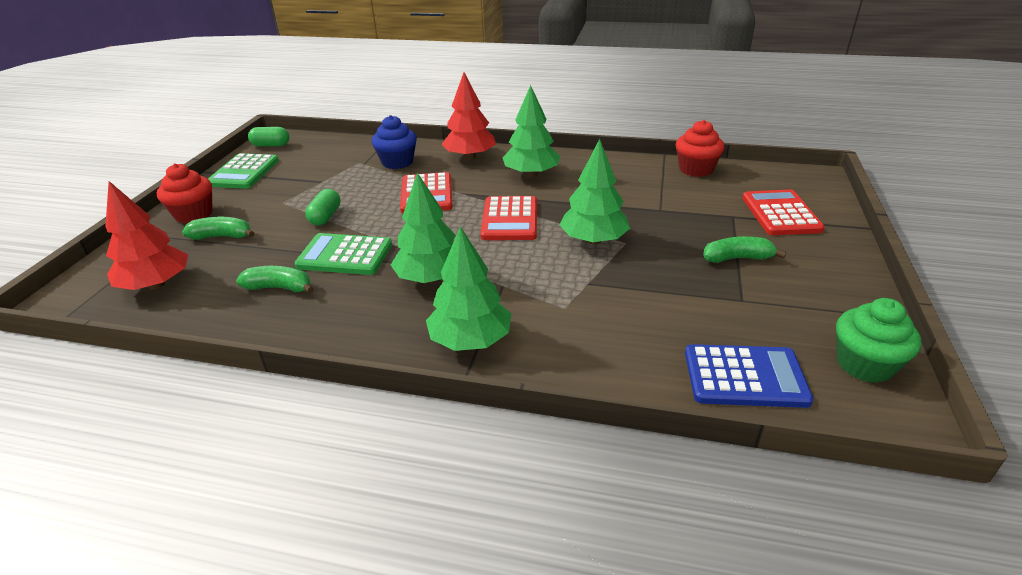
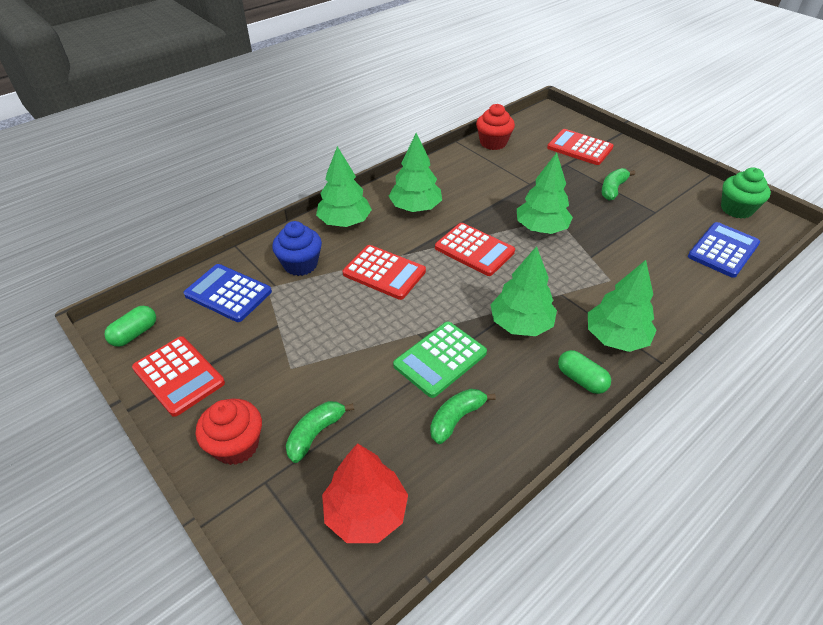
camera: 55 degrees left, 10 degrees up
(244, 172) = (178, 376): green calculator -> red calculator
(325, 217) = (356, 347): green capsule -> green capsule (581, 379)
(338, 153) = (228, 293): none -> blue calculator
(470, 157) = (344, 222): red tree -> green tree

